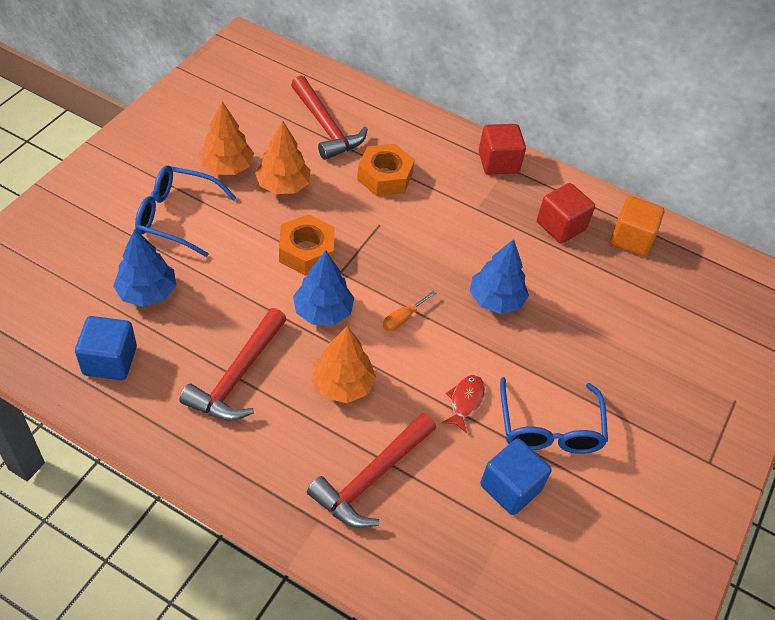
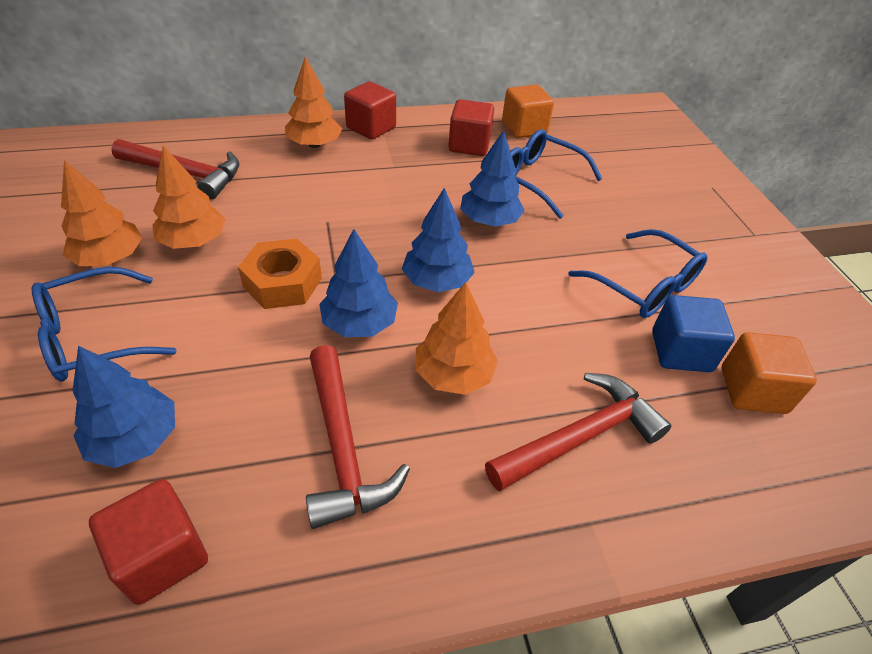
camera: 40 degrees left, 5 degrees down
(110, 361) = (162, 555): blue cube -> red cube
(372, 478) = (580, 437): red hammer -> red hammer turned 120 degrees counterclockwise
(385, 177) = (288, 183): orange nut -> none
(403, 318) = (437, 281): orange screwdriver -> blue tree
(438, 153) = (314, 144): none -> orange tree
(465, 401) = (565, 311): red fish -> none
(525, 548) = (752, 390): none -> orange cube
(579, 293) = (538, 180): none -> blue glasses

